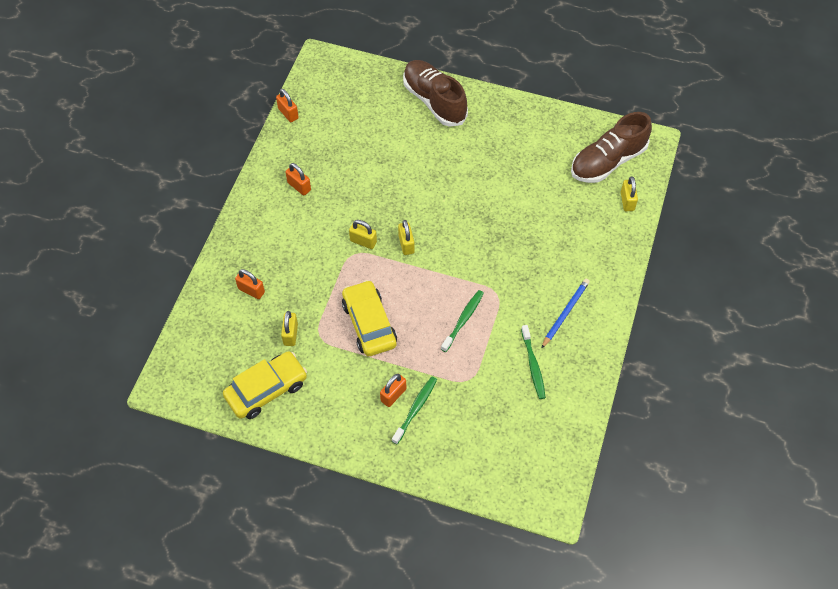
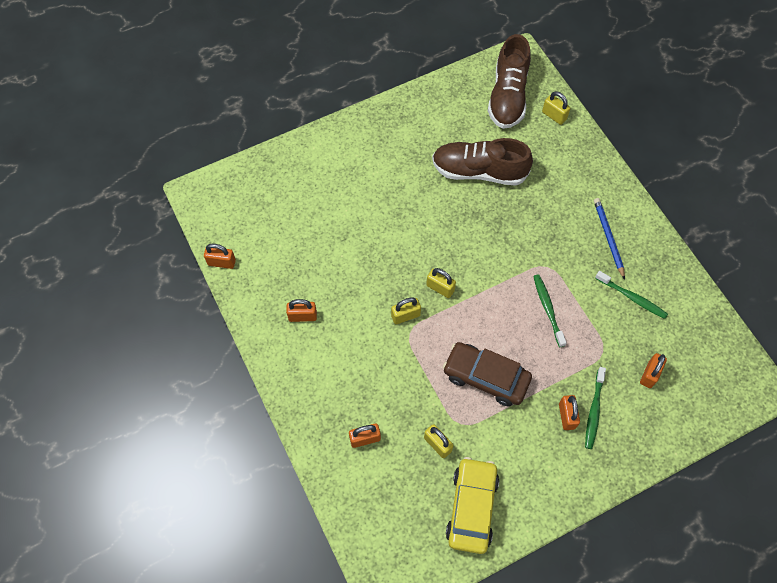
camera: 45 degrees left, 5 degrees up
(369, 324) = (485, 377): yellow car -> brown car
(415, 409) = (594, 411): green toothbrush -> green toothbrush turned 150 degrees counterclockwise
(434, 101) = (329, 153): brown shoe -> brown shoe (479, 171)
(483, 423) = (649, 374): none -> orange padlock

